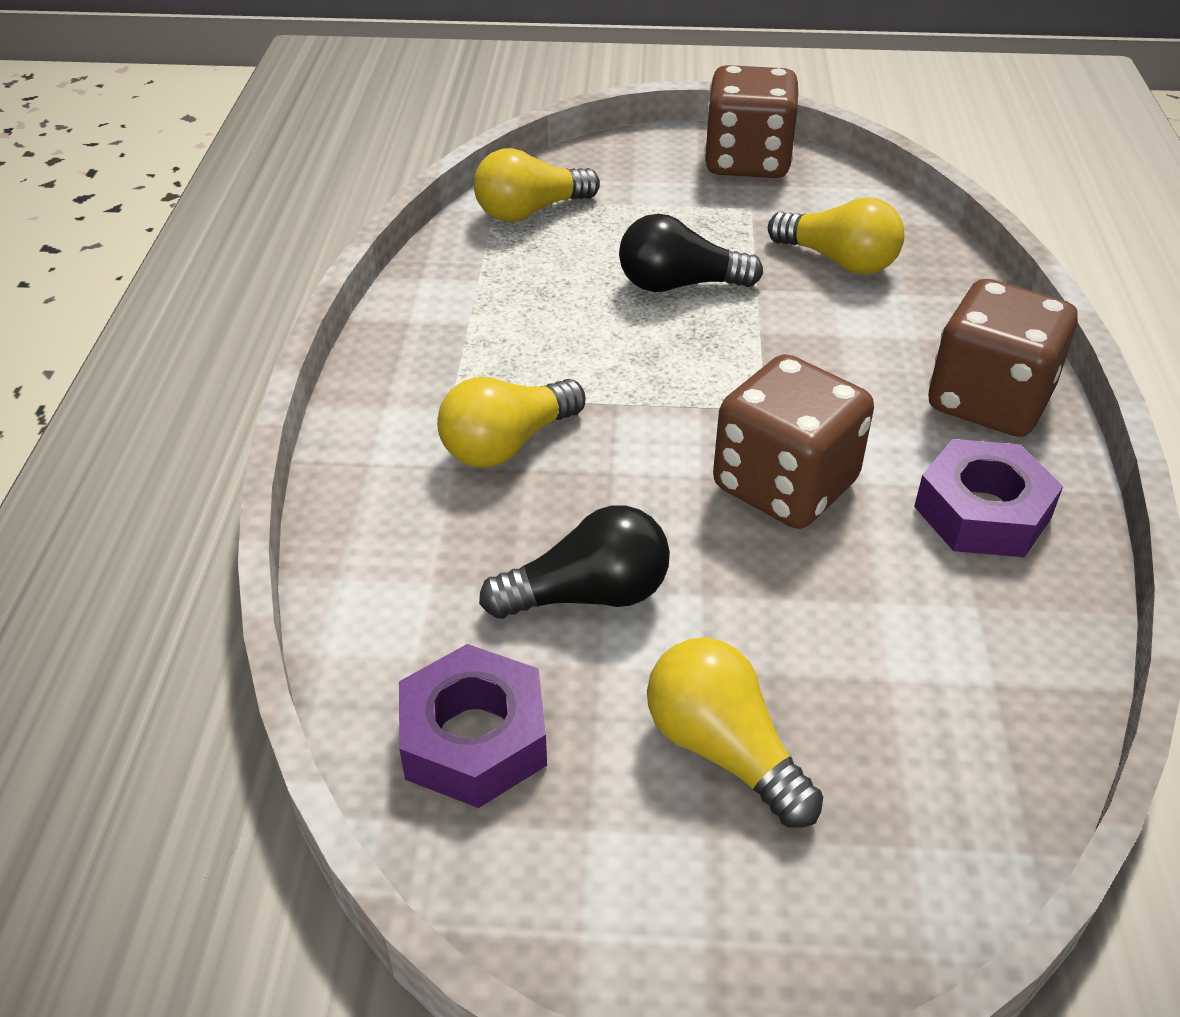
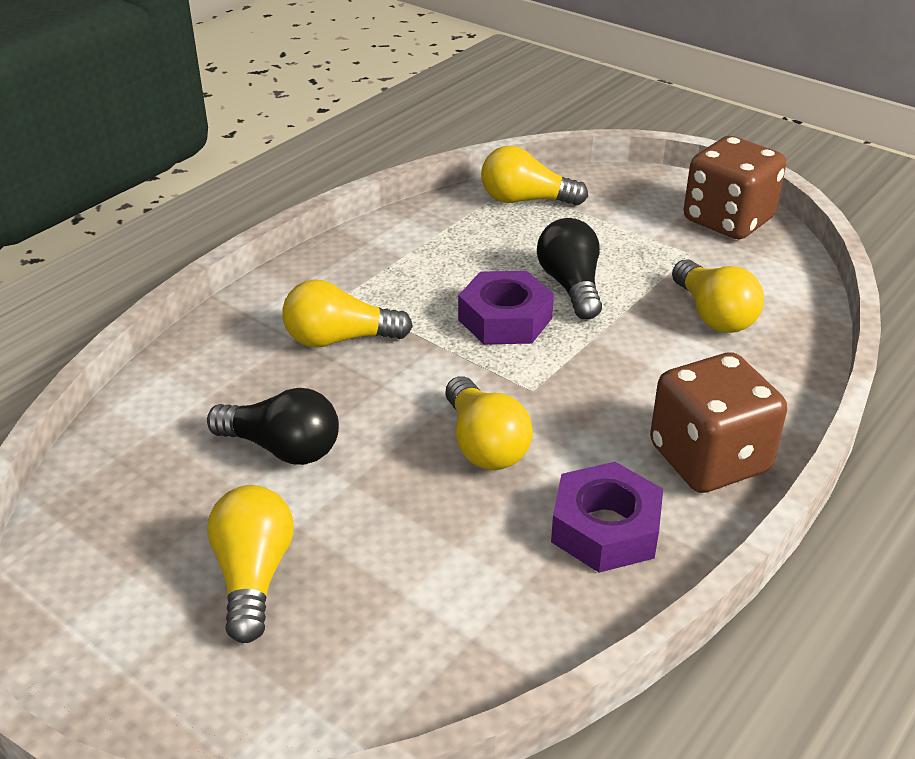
camera: 35 degrees right, 5 degrees down
(474, 738) = (130, 493): purple nut -> purple nut (505, 319)
(679, 285) = (571, 286): black light bulb -> black light bulb turned 45 degrees clockwise
(784, 485) = (484, 444): brown dice -> yellow light bulb

